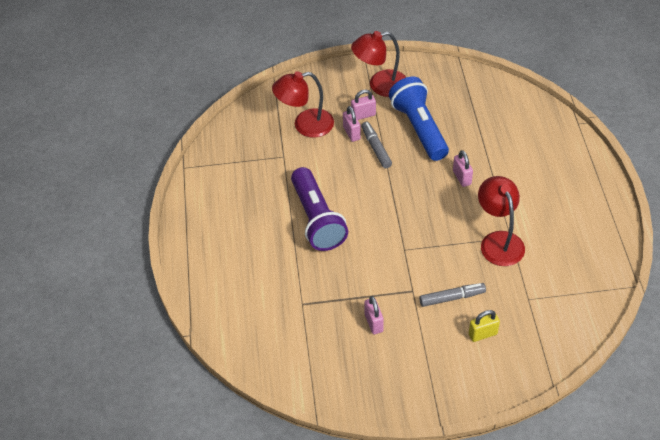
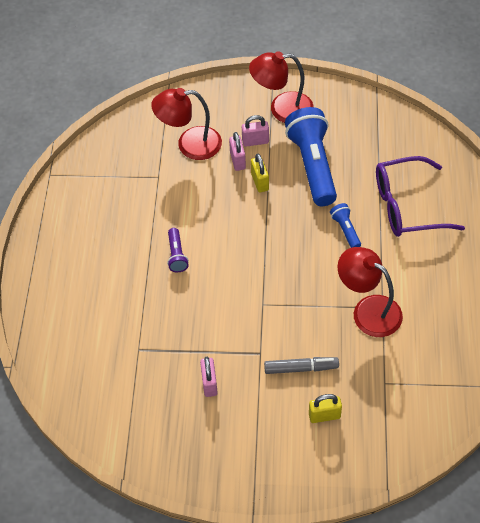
camera: 10 degrees right, 5 degrees up
(317, 219) = (177, 255): purple flashlight -> purple flashlight, size x0.46
(376, 148) = (260, 182): grey marker -> yellow padlock
(462, 177) = (345, 230): pink padlock -> blue flashlight
(498, 241) = (368, 310): red lamp -> red lamp turned 45 degrees counterclockwise
(510, 150) = (407, 206): none -> purple glasses

